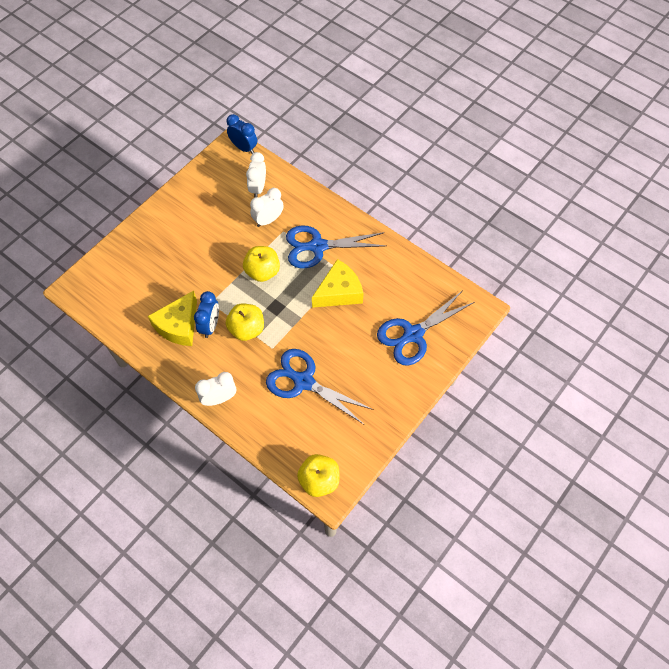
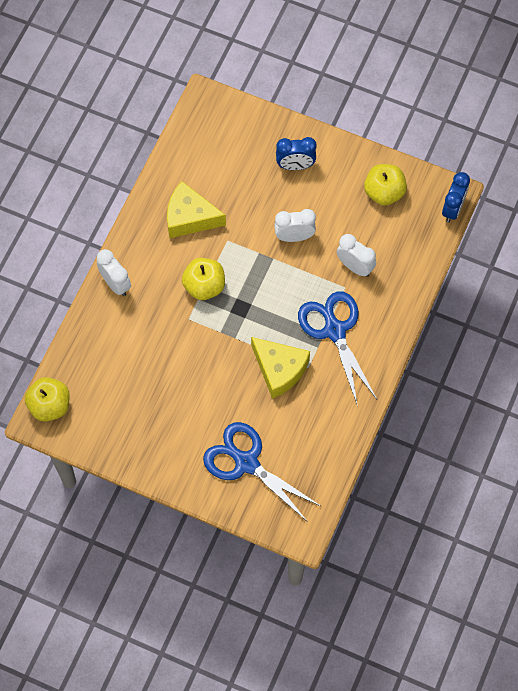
camera: 75 degrees right, 5 degrees up
(210, 325) = (198, 248): blue clock -> blue clock (295, 166)
(258, 188) = (397, 242): white clock -> white clock (294, 236)
(262, 272) = (282, 281): yellow apple -> yellow apple (384, 192)
(303, 381) = (157, 361): blue scissors -> none

